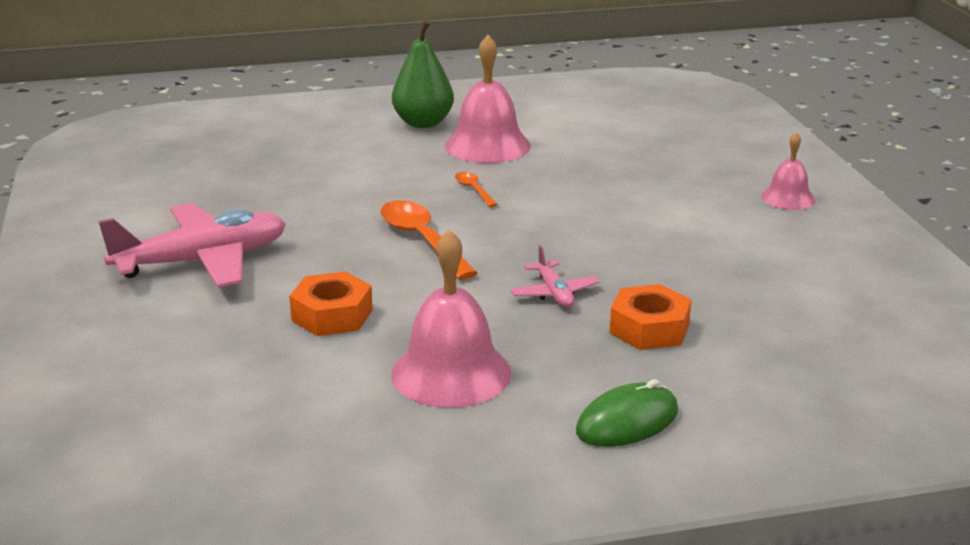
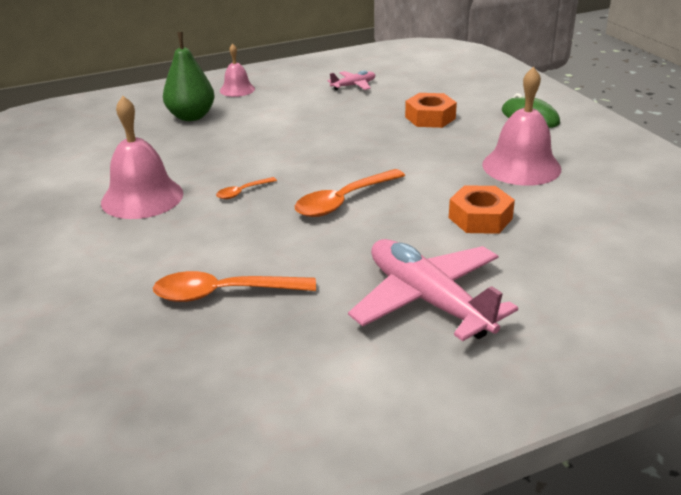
camera: 100 degrees left, 5 degrees up
(288, 176) = (224, 294): none -> orange spoon
(423, 123) = (79, 238): green pear -> green pear (191, 116)
(554, 293) = (402, 146): pink plane -> pink plane (353, 85)

